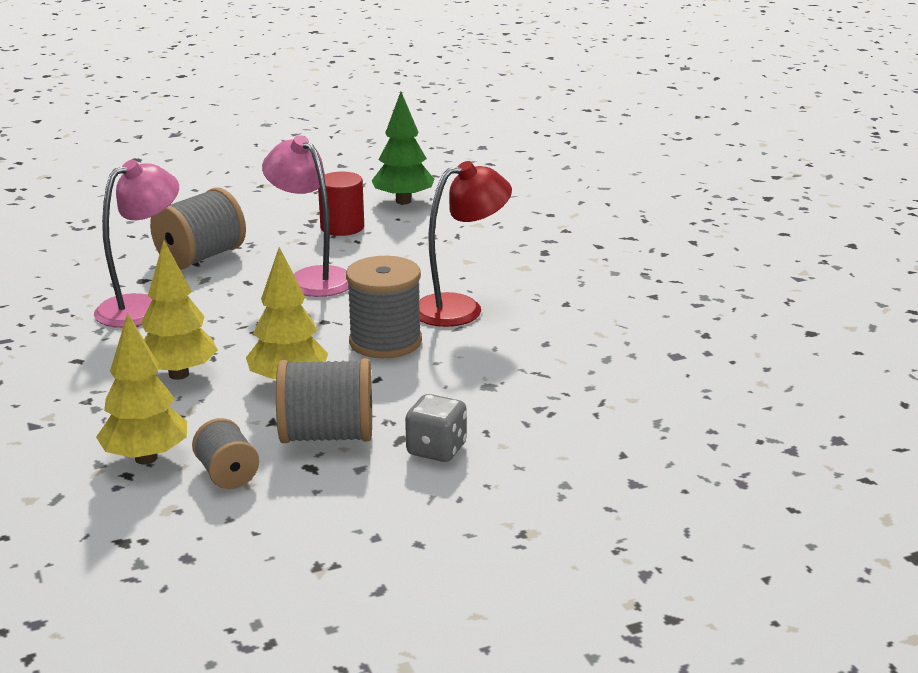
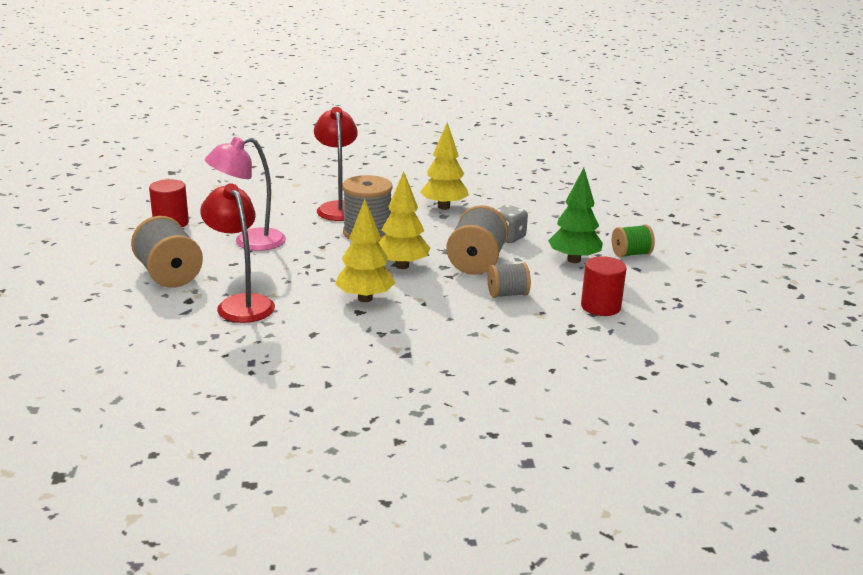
camera: 75 degrees left, 0 degrees up
(142, 307) = (241, 303): pink lamp -> red lamp
(146, 458) = (475, 317): yellow tree -> yellow tree (443, 207)
(211, 562) = (600, 307): none -> red cylinder
(403, 201) = (147, 199): green tree -> green tree (573, 260)
(438, 579) = (631, 254): none -> green spool

